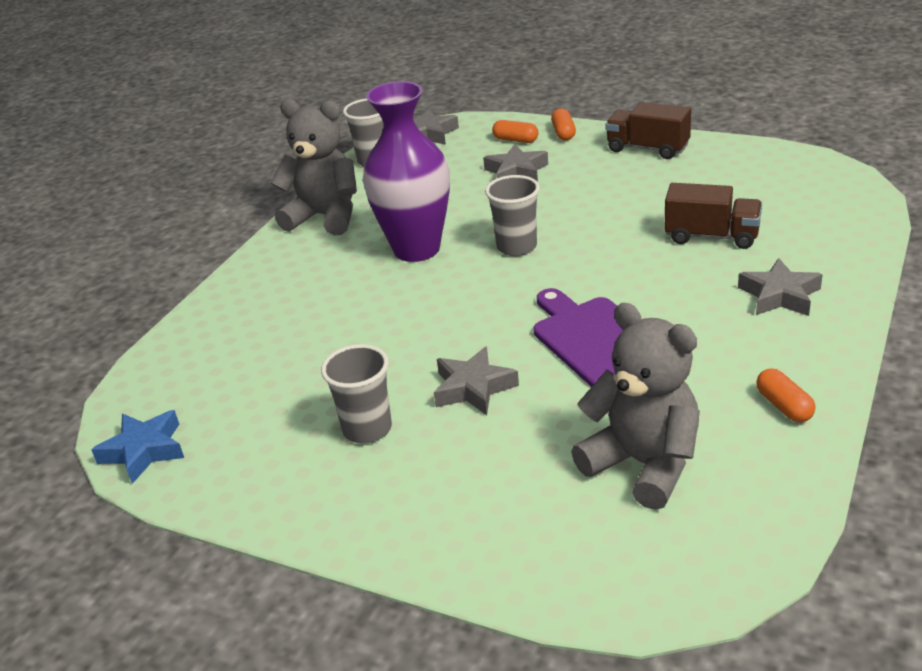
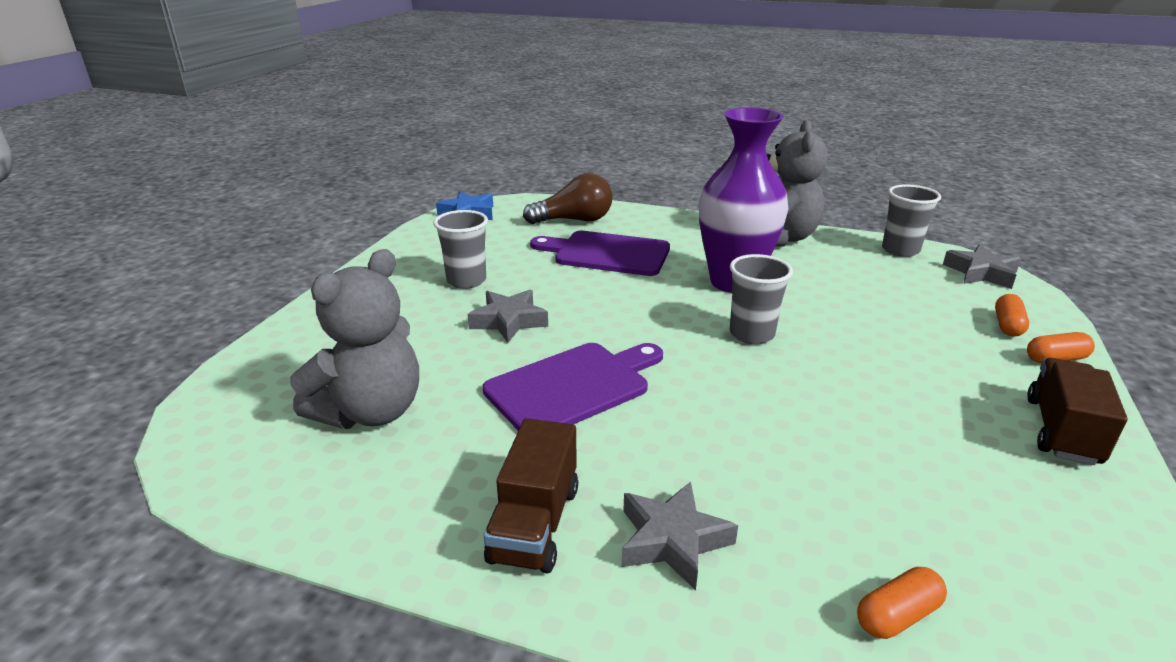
camera: 80 degrees right, 5 degrees down
(215, 351) = (574, 220): none -> brown light bulb
(325, 325) = (607, 253): none -> purple cutting board
(516, 172) = (924, 328): grey star -> none
(711, 236) = (820, 482): brown truck -> brown truck (535, 524)
(784, 406) = (429, 519): orange capsule -> orange capsule (897, 615)

